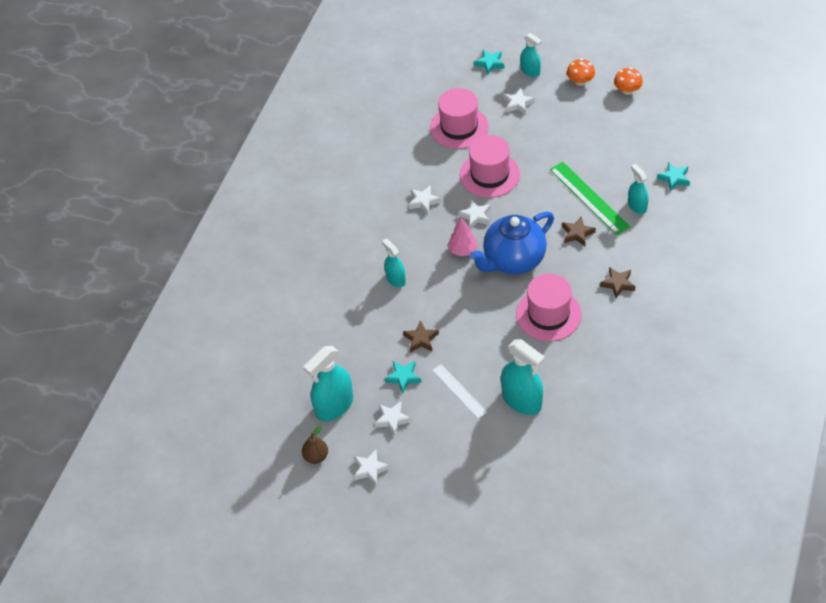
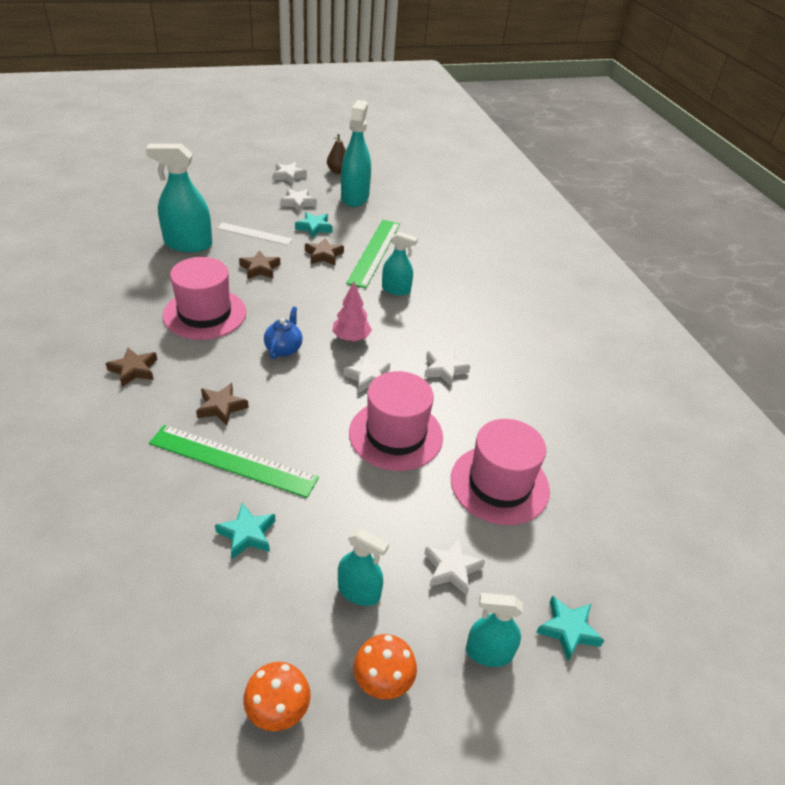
camera: 135 degrees right, 10 degrees down
(378, 325) = (374, 252): none -> green ruler
(481, 345) = (260, 269): none -> brown star
(513, 260) = (284, 349): blue teapot -> blue teapot, size x0.45
(637, 206) = (151, 478): turquoise spray bottle -> turquoise spray bottle (359, 592)
(674, 178) = (104, 551): turquoise star -> turquoise star (247, 534)

